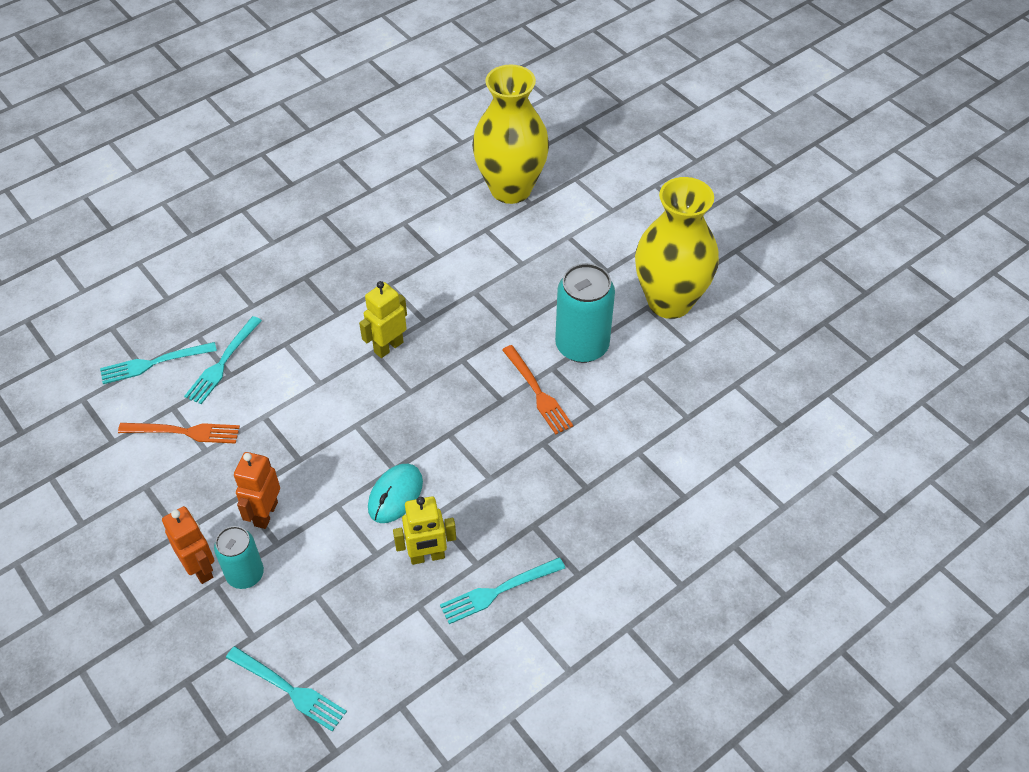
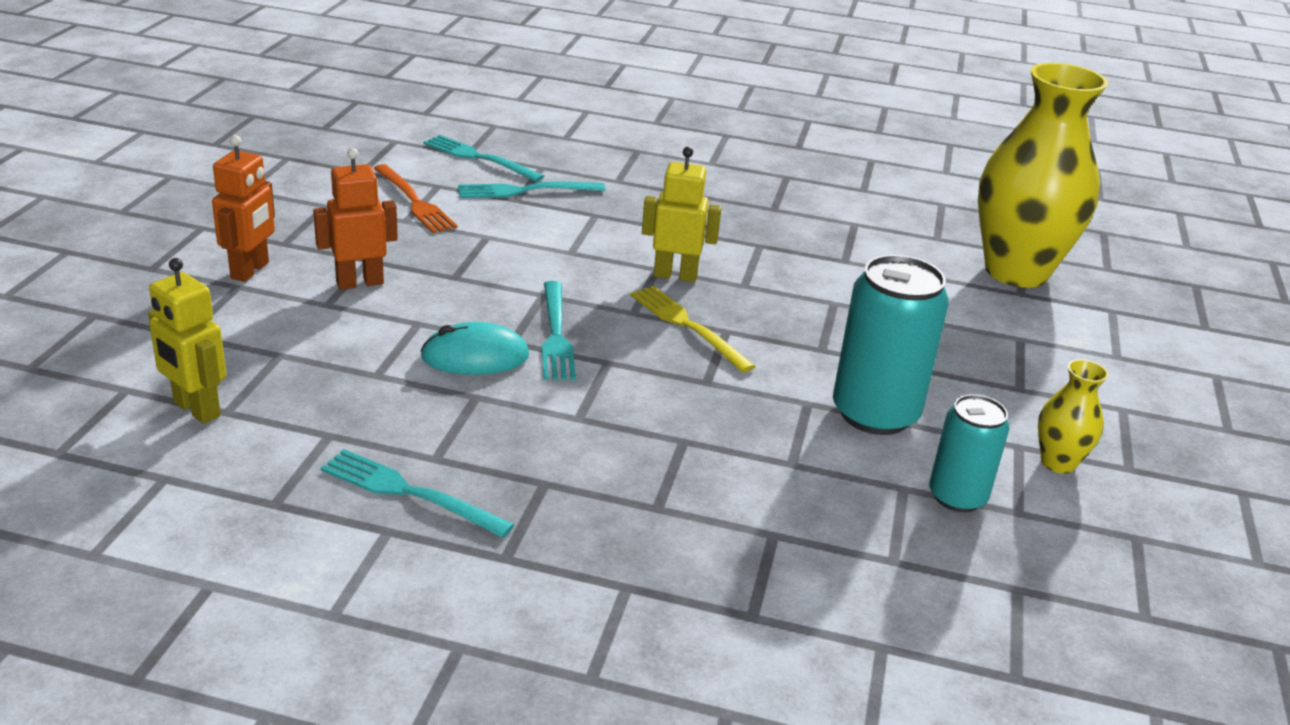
camera: 50 degrees right, 20 degrees down
(245, 574) = (267, 299): turquoise can -> turquoise can (957, 497)
(290, 690) = (129, 386): turquoise fork -> turquoise fork (556, 335)
(427, 556) = (408, 414): yellow robot -> yellow robot (196, 409)
(443, 374) = (686, 325): none -> yellow fork
(538, 393) = (754, 406): orange fork -> none
(669, 301) = (1058, 463): yellow vase -> yellow vase, size x0.43

